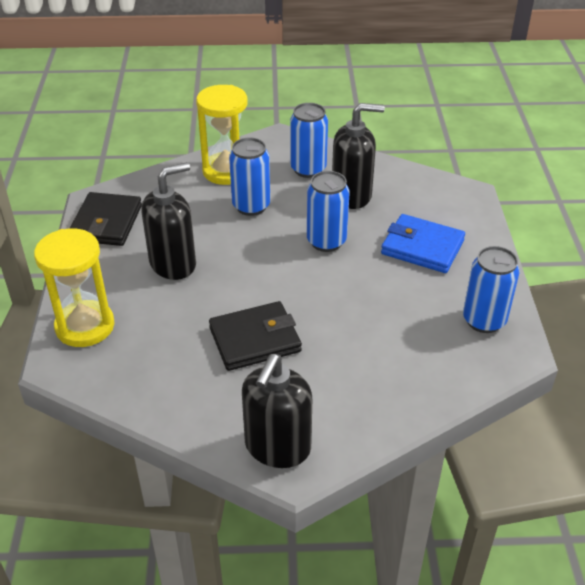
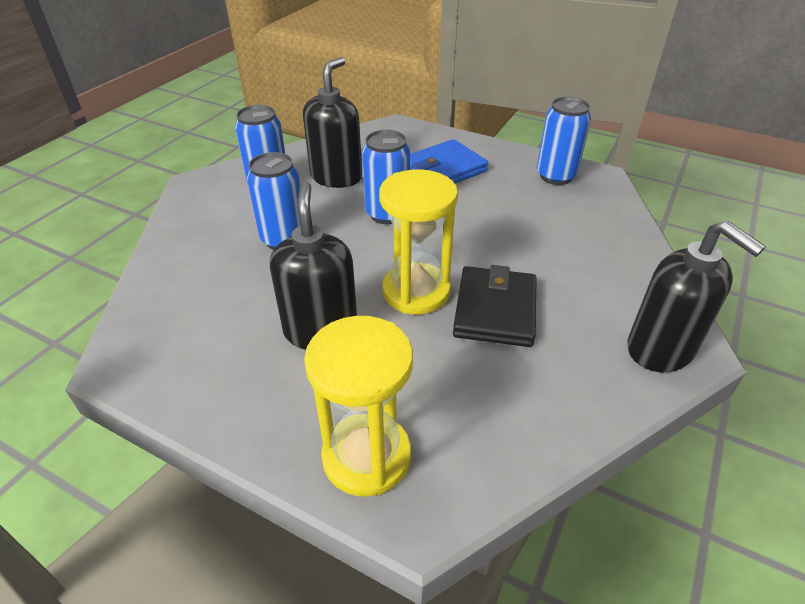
camera: 60 degrees left, 0 degrees up
(106, 223) = (180, 365): black wallet -> none
(226, 171) = (205, 235): yellow hourglass -> yellow hourglass (416, 291)

